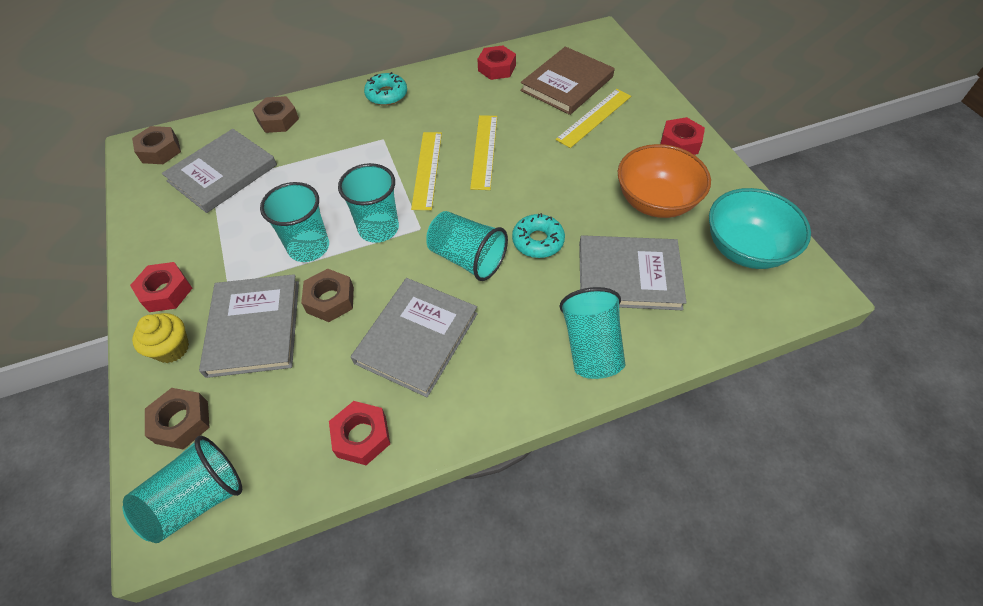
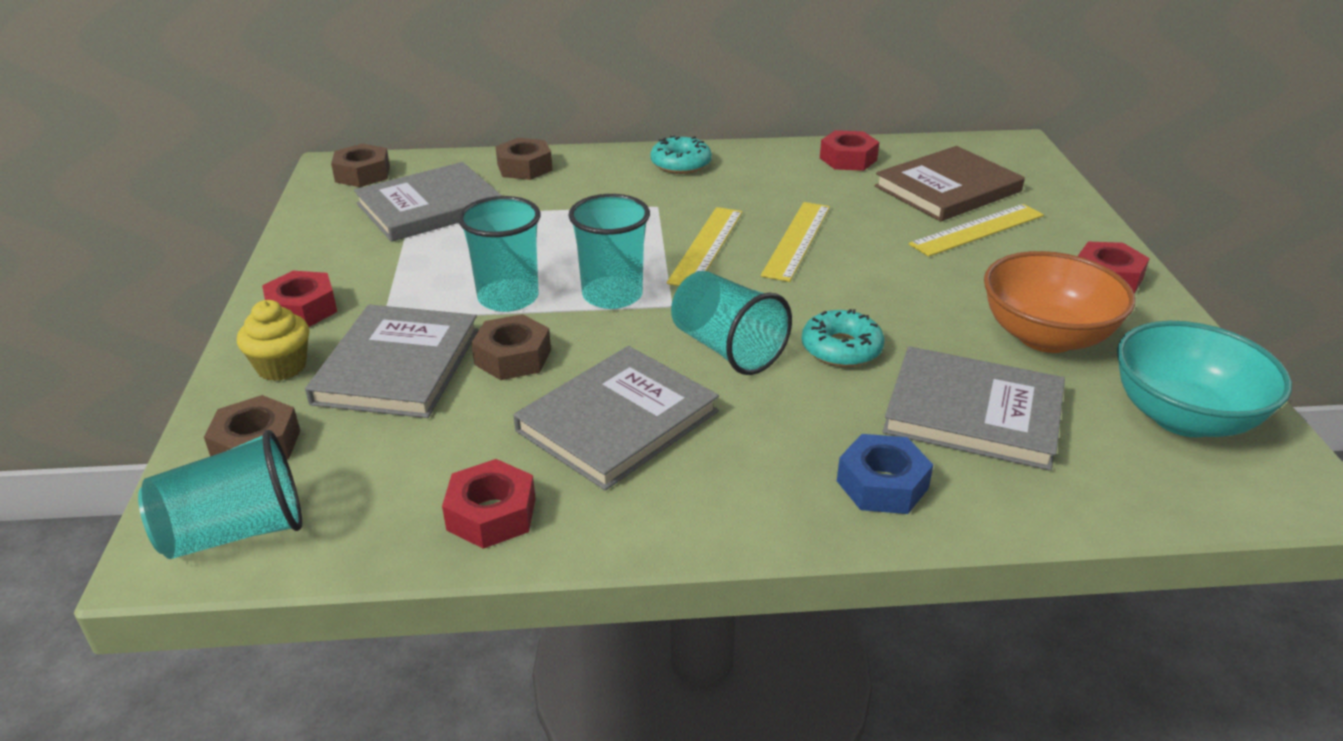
camera: 15 degrees right, 20 degrees down
(591, 347) = (882, 484): turquoise cup -> blue nut

